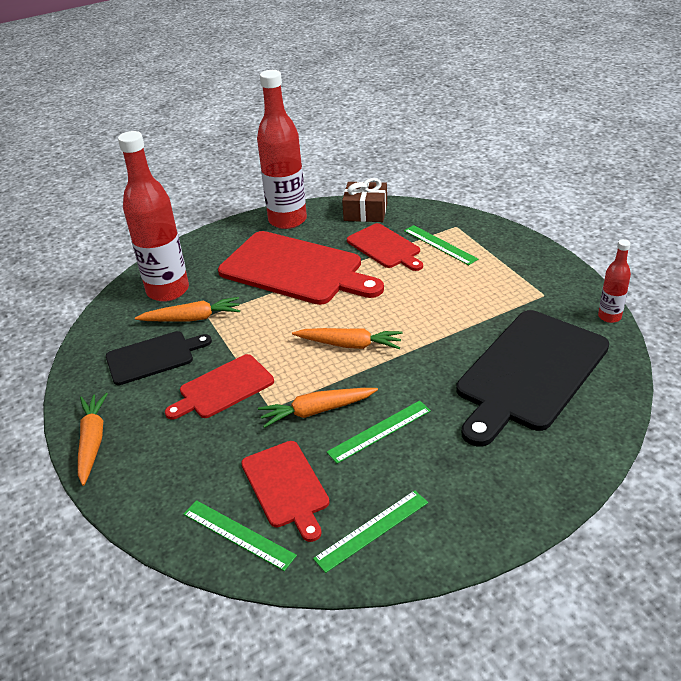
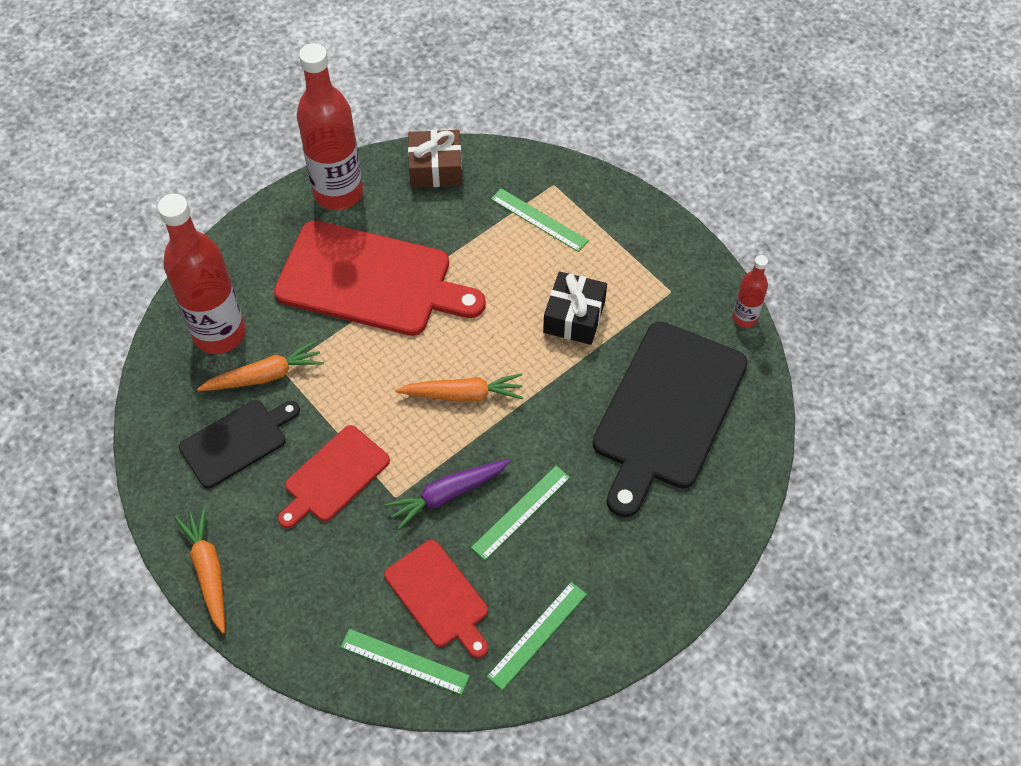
camera: 15 degrees left, 20 degrees up
(316, 411) = (447, 494): orange carrot -> purple carrot
(385, 247) = (473, 231): red cutting board -> none
(457, 304) = (574, 317): none -> black gift

